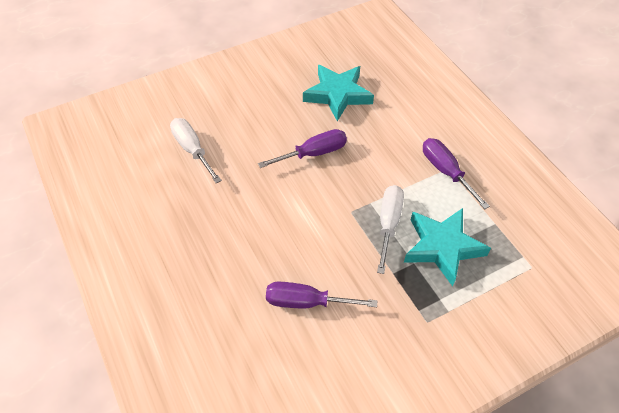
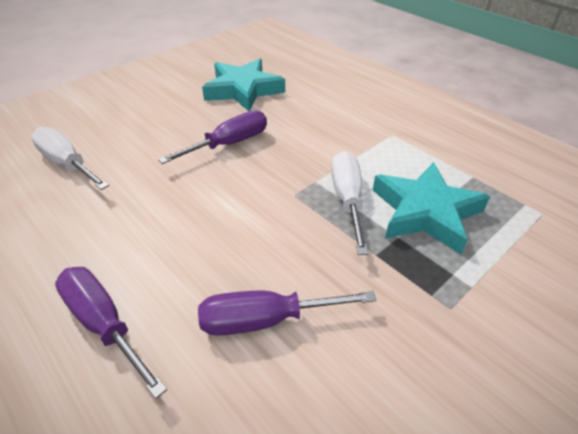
camera: 15 degrees left, 10 degrees down
(446, 171) = (391, 137): purple screwdriver -> purple screwdriver (104, 323)

